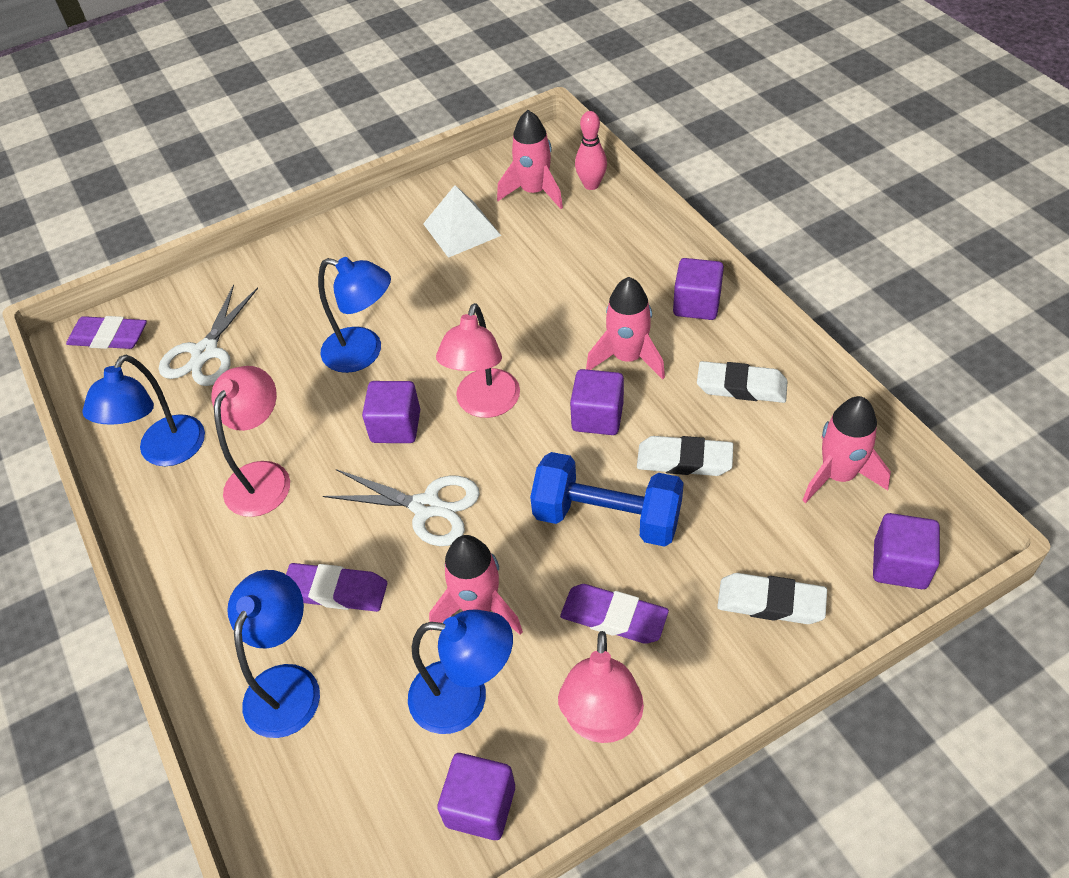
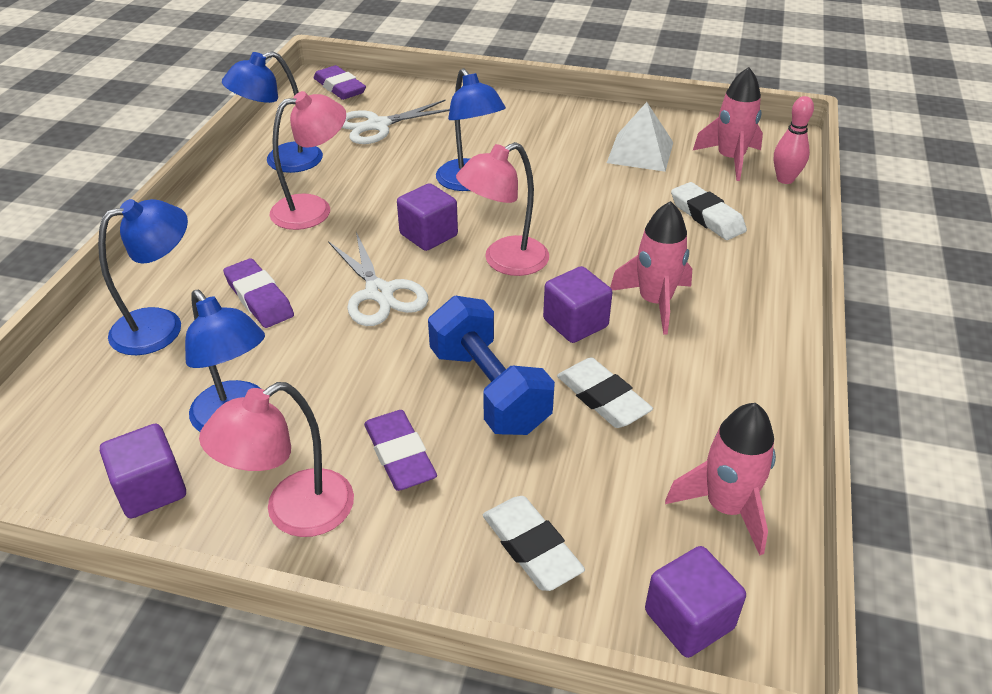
camera: 40 degrees right, 10 degrees down
(478, 607) = (324, 374): pink rocket -> none
(696, 304) = (766, 305): purple cube -> none
(741, 387) = (725, 384): white eraser -> white eraser (707, 216)

